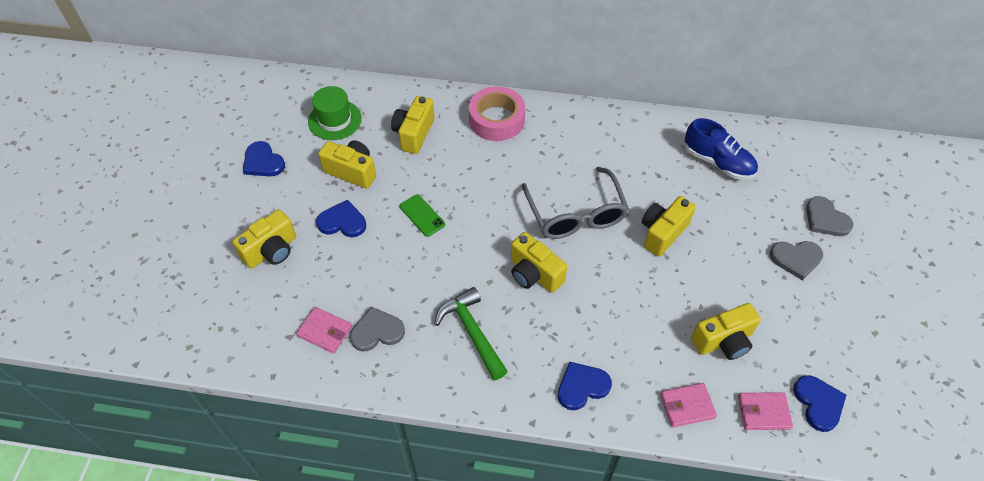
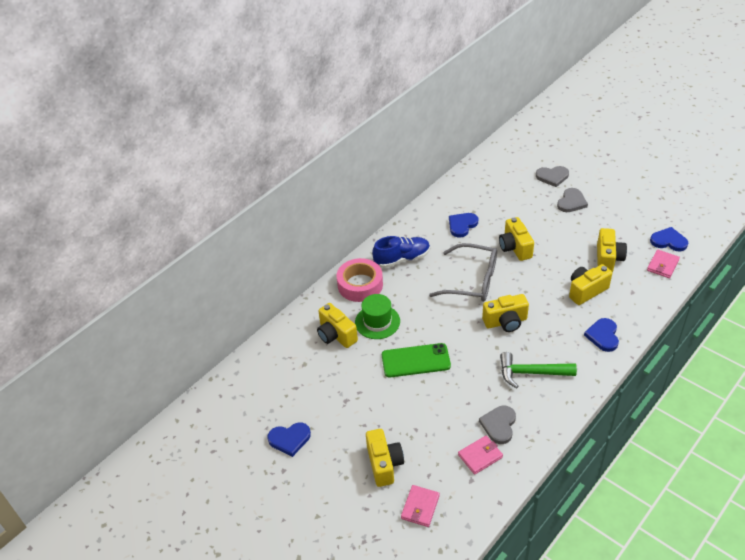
camera: 55 degrees left, 10 degrees down
(335, 120) = (283, 377): green hat -> green hat (377, 322)
(342, 222) = (388, 409): blue heart -> blue heart (462, 225)
(352, 171) = (344, 385): yellow camera -> yellow camera (586, 291)
(422, 215) = (415, 360): green phone -> green phone, size x1.66
(687, 406) = (642, 295): pink wallet -> pink wallet (420, 507)
(718, 162) = (479, 198): blue shoe -> blue shoe (402, 259)

